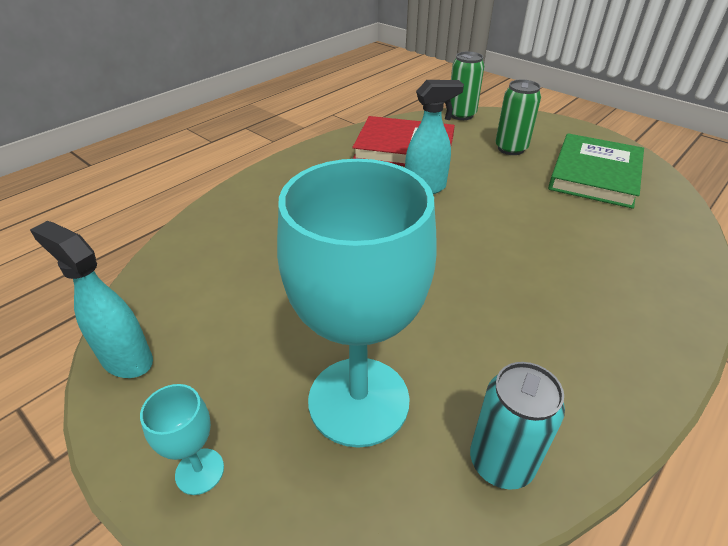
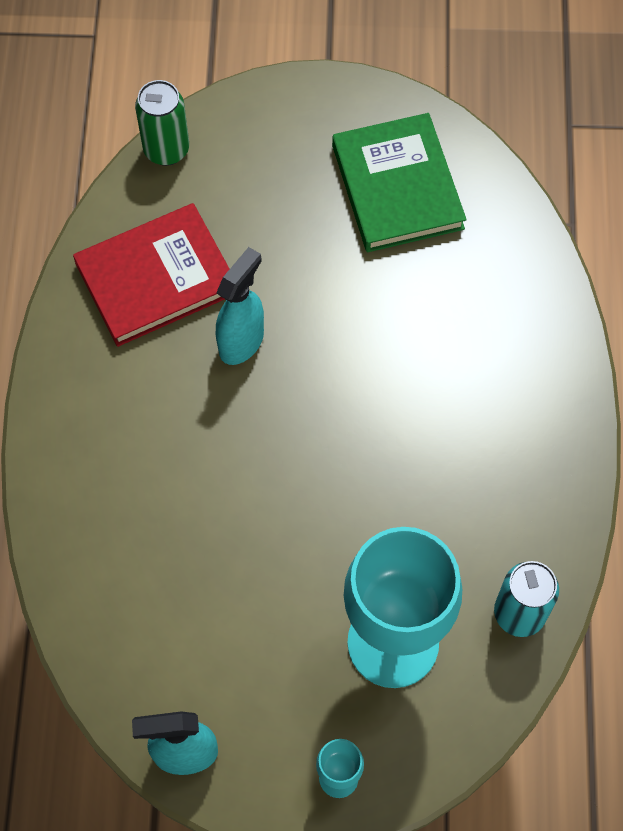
camera: 40 degrees left, 25 degrees up
(511, 149) = (278, 193): green can -> none

